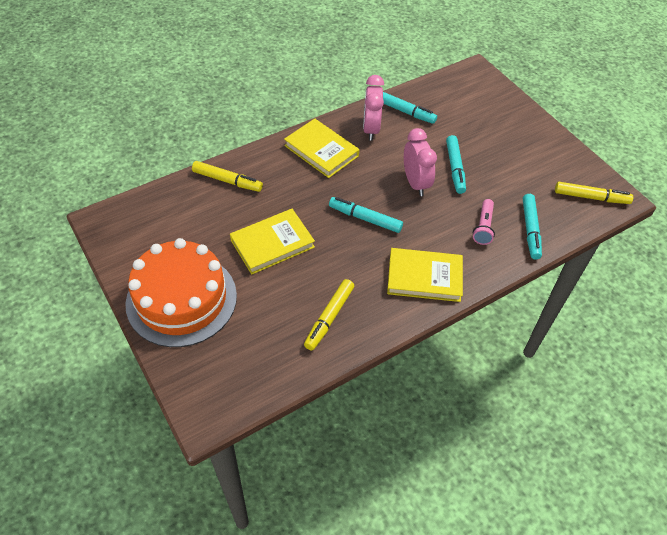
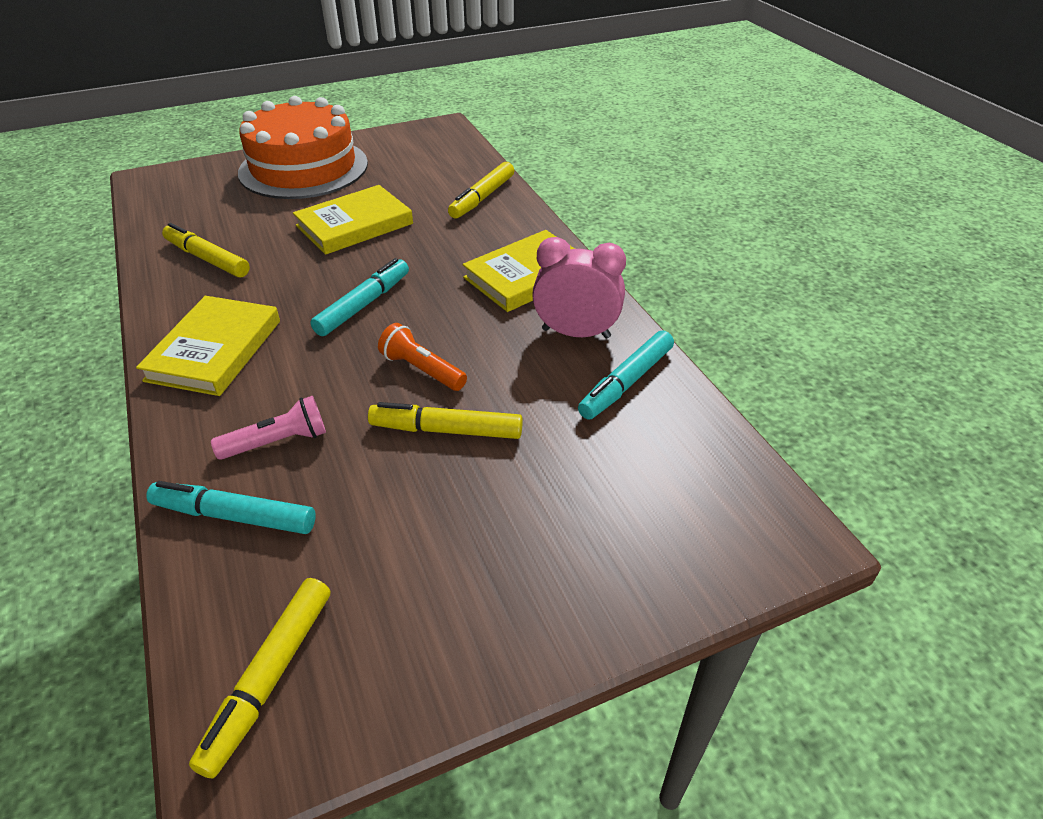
camera: 100 degrees right, 10 degrees down
(272, 243) = (354, 225): yellow book -> yellow book turned 75 degrees clockwise
(415, 183) = (422, 370): pink clock -> orange flashlight
(455, 168) = (446, 430): turquoise marker -> yellow marker
(483, 227) = (278, 442): pink flashlight -> pink flashlight turned 135 degrees clockwise

